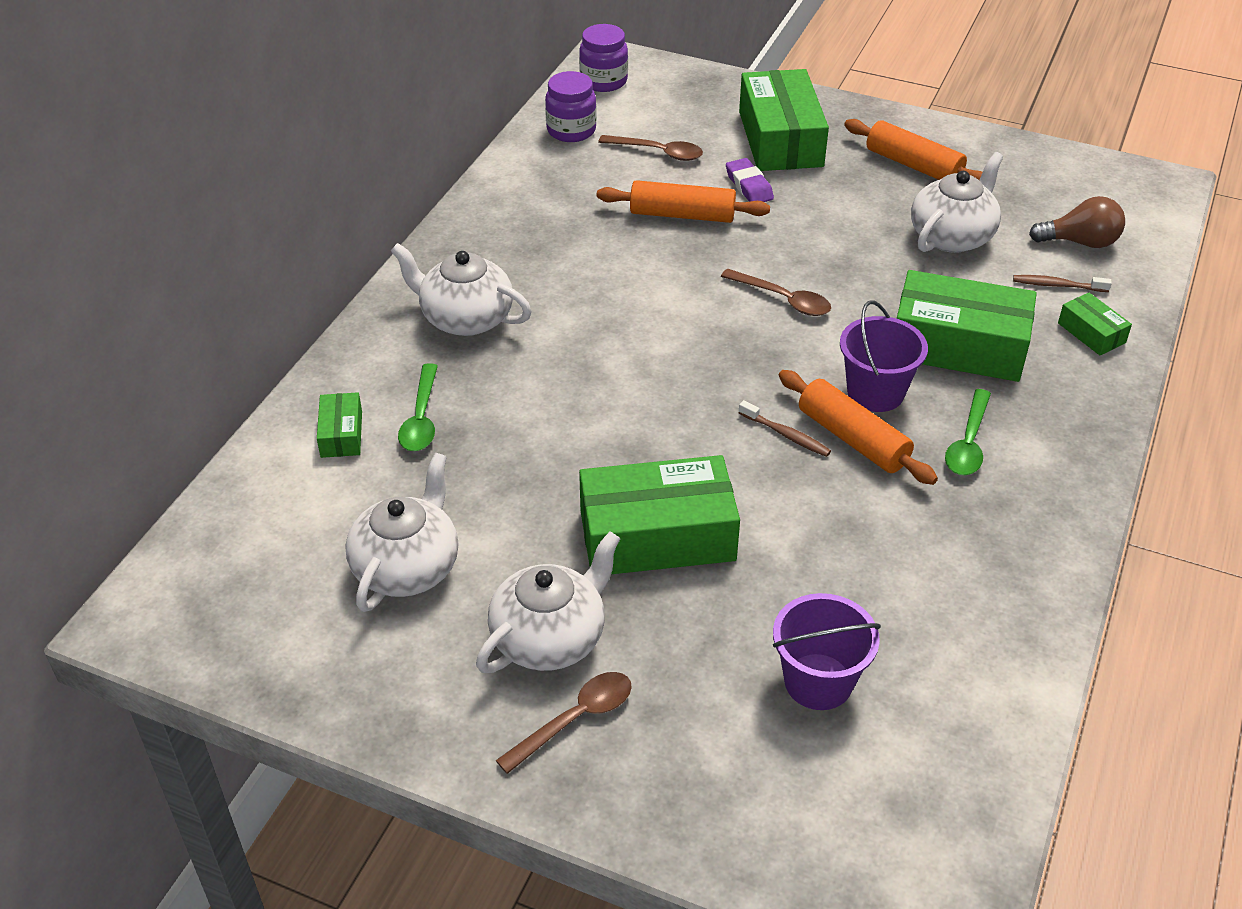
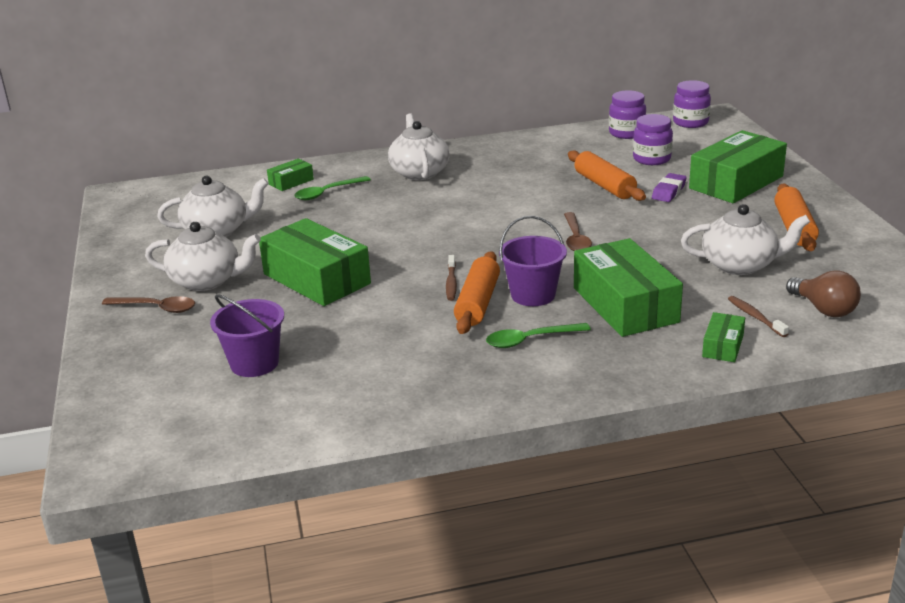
camera: 55 degrees right, 15 degrees down
(658, 152) = (651, 159): brown spoon -> purple jar

